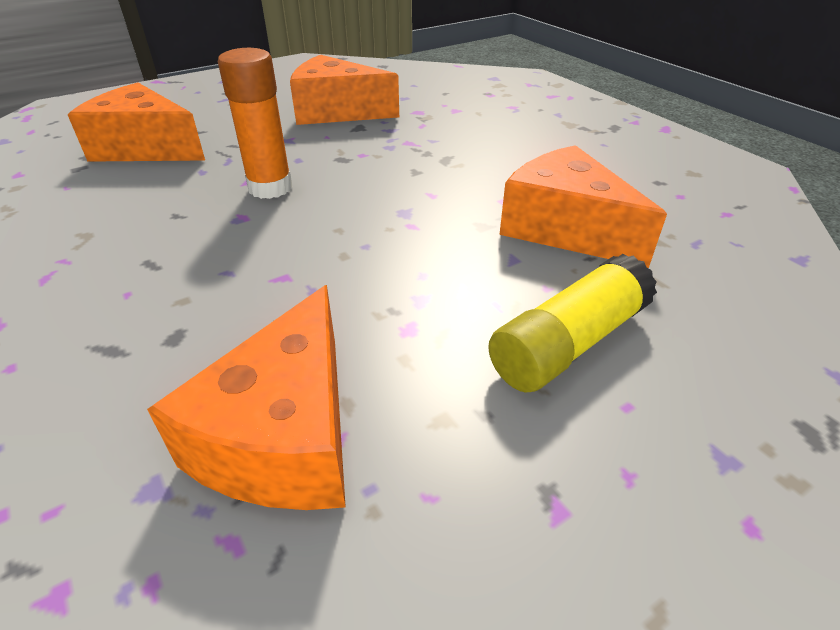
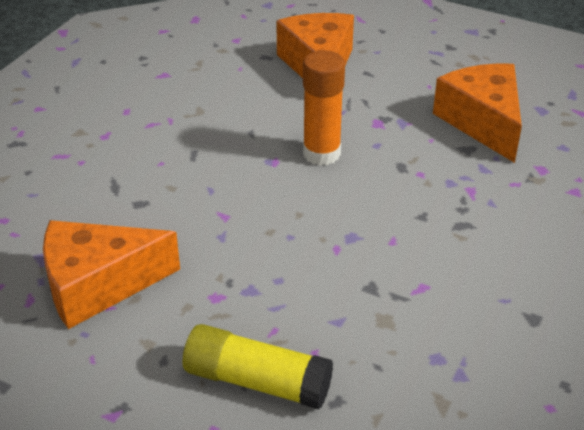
camera: 60 degrees right, 0 degrees up
(565, 228) = (409, 338): orange cheese -> none

